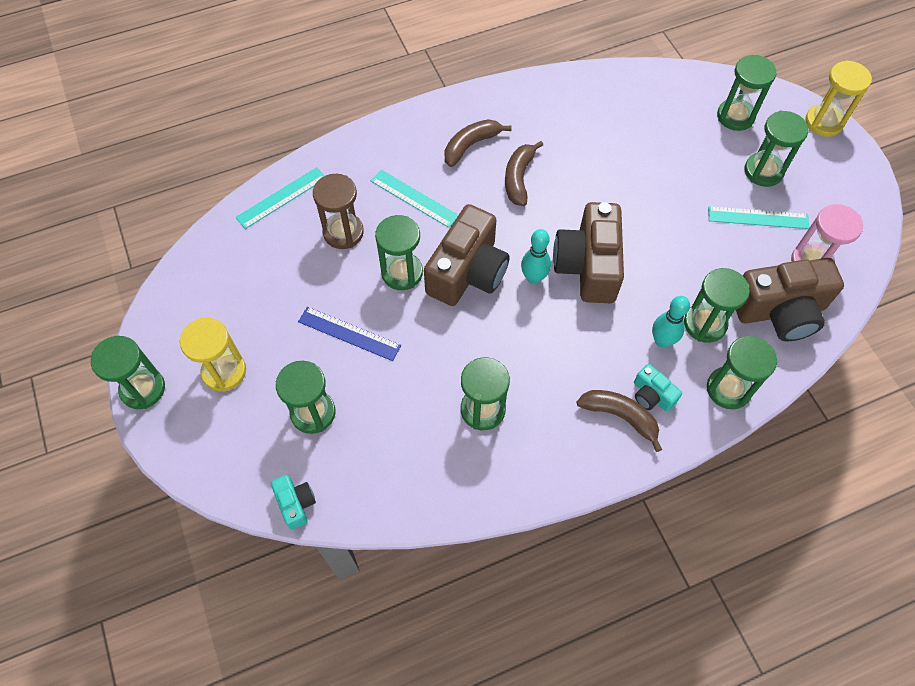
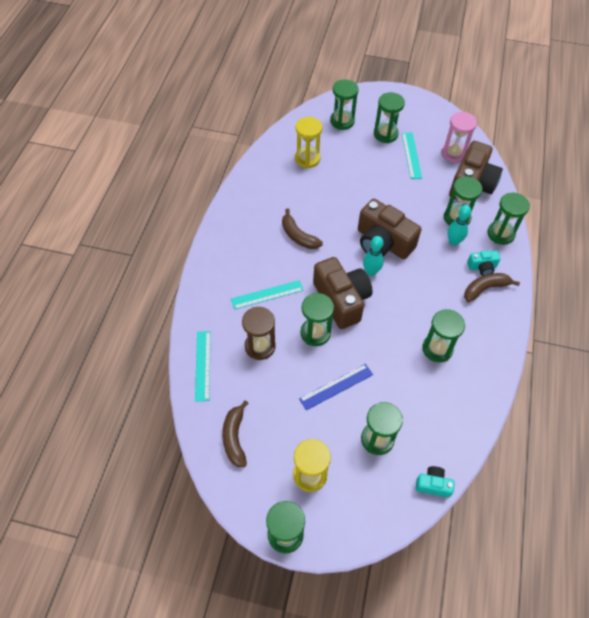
camera: 55 degrees left, 5 degrees down
(470, 145) = (254, 243): brown banana -> brown banana (234, 438)
(758, 218) = (411, 155): turquoise ruler -> turquoise ruler turned 45 degrees counterclockwise
(823, 122) = (376, 92): yellow hourglass -> yellow hourglass (307, 159)

